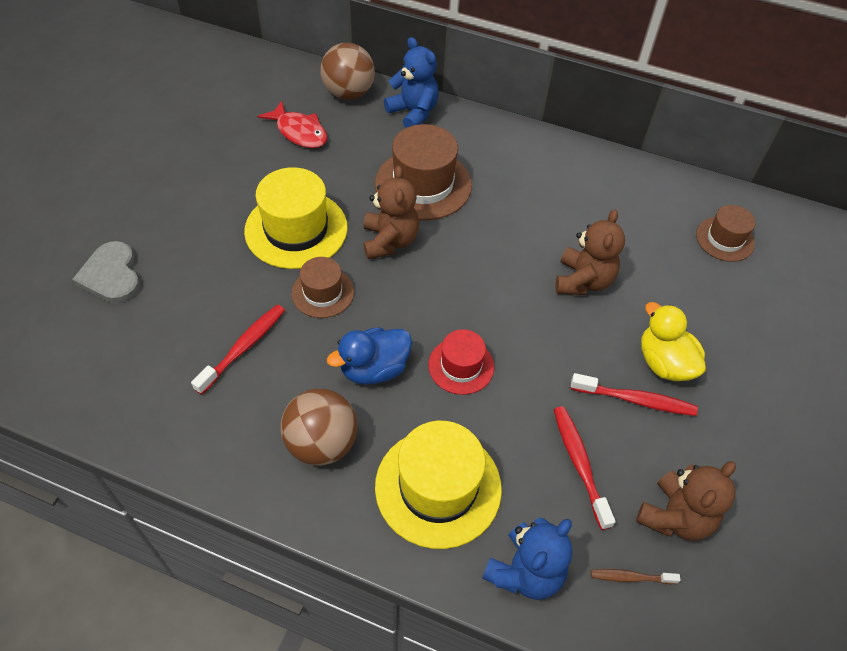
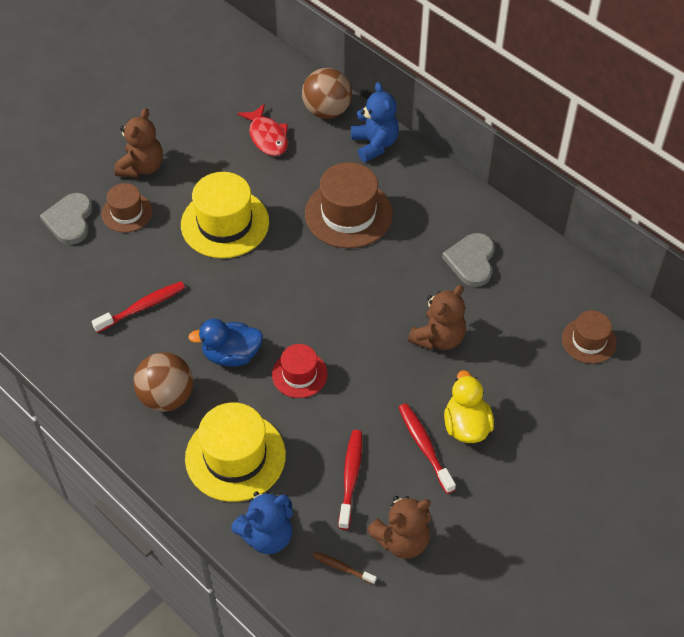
camera: 25 degrees right, 0 degrees up
(322, 292) = (221, 282): brown hat -> brown hat (127, 212)
(389, 241) = (295, 255): brown teddy bear -> brown teddy bear (142, 167)
(570, 196) = (471, 261): none -> grey heart
(636, 400) = (424, 446): red toothbrush -> red toothbrush turned 150 degrees counterclockwise

